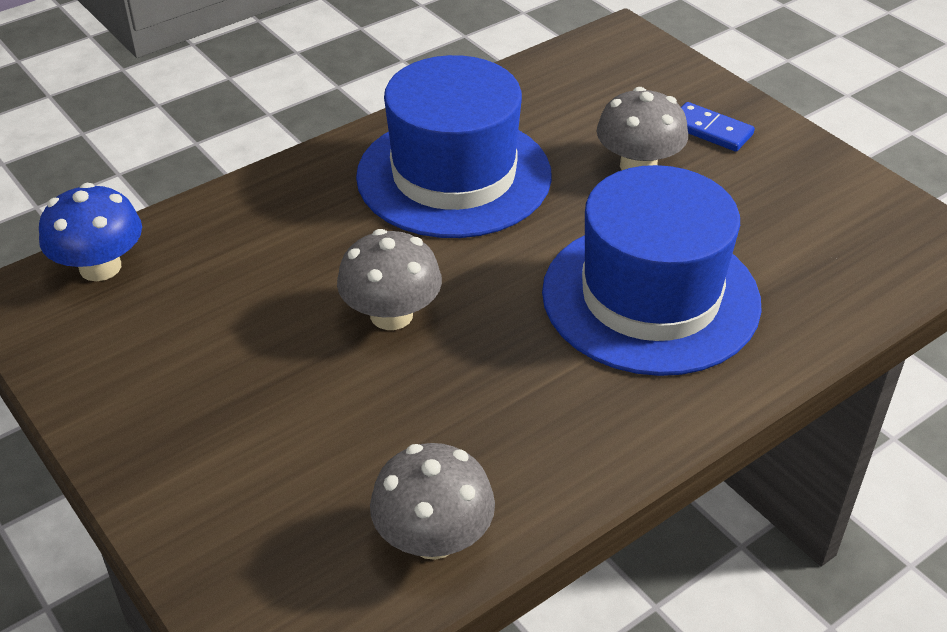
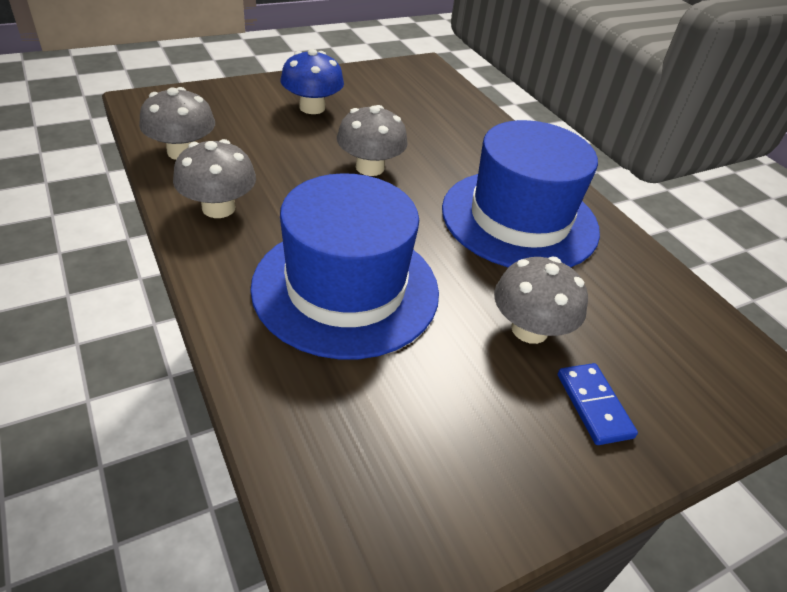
camera: 95 degrees right, 0 degrees up
(100, 267) = (442, 86): blue mushroom -> blue mushroom (312, 107)
(559, 447) = (218, 208): none -> grey mushroom
(710, 130) = (593, 405): blue domino -> blue domino turned 60 degrees counterclockwise

